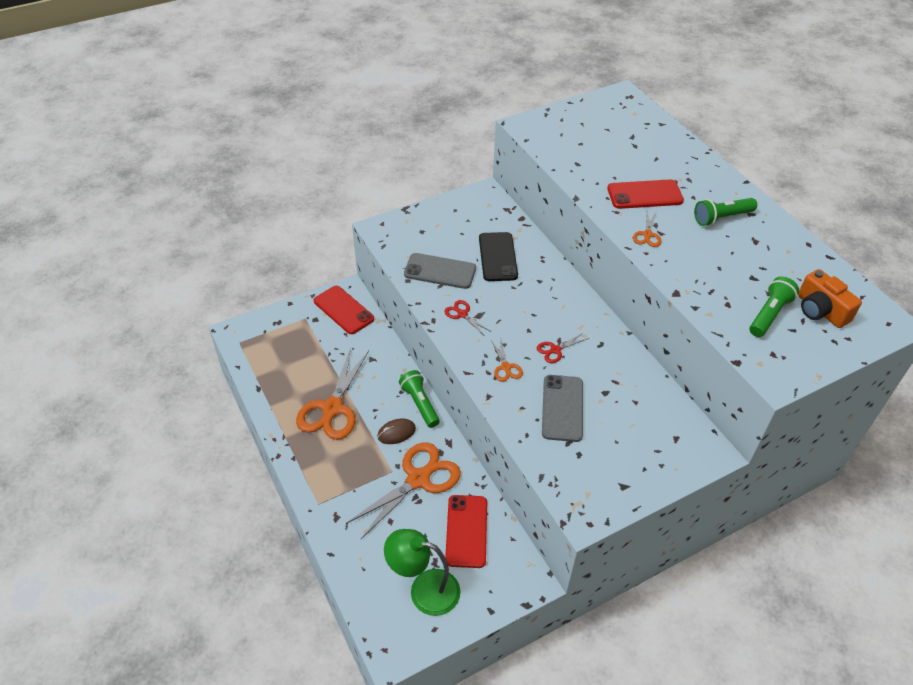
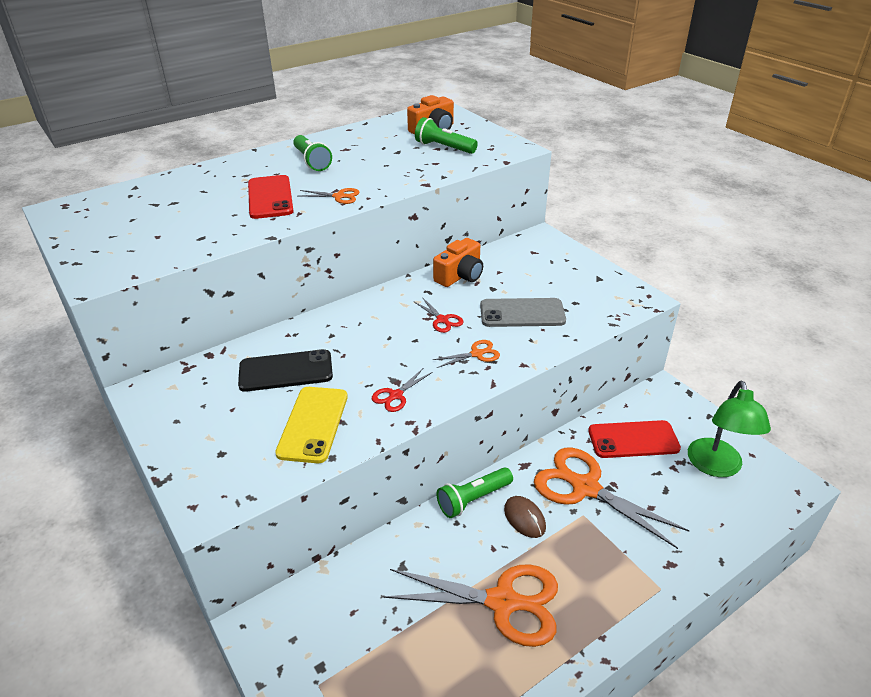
camera: 95 degrees left, 10 degrees down
(343, 310) = (299, 624): red phone -> none
(440, 271) = (313, 424): grey phone -> yellow phone
(627, 370) = (460, 276): none -> orange camera

